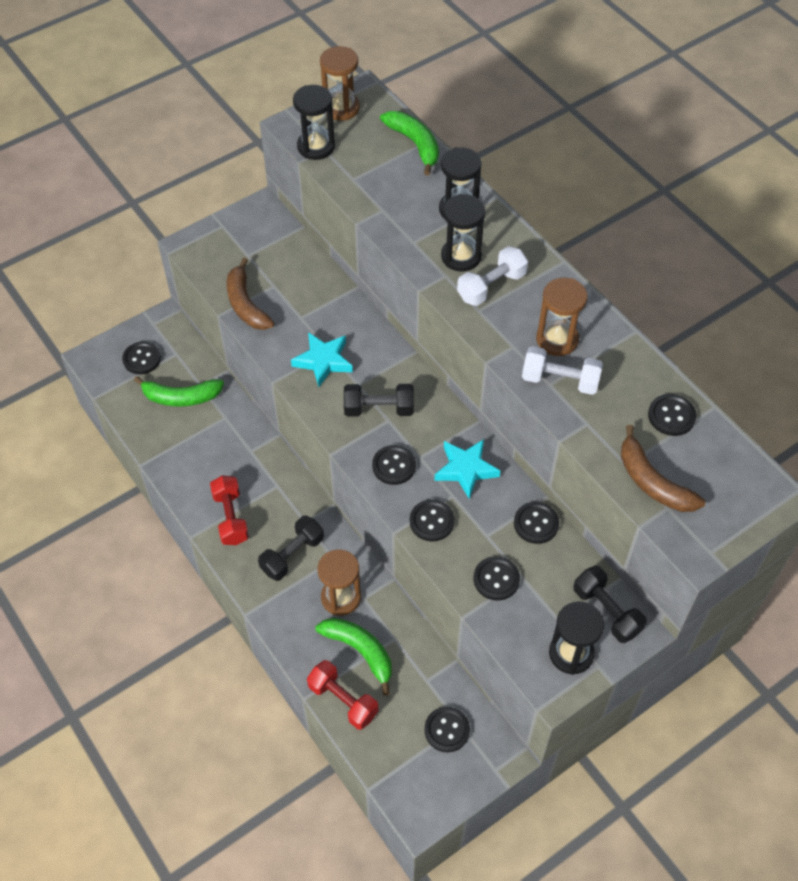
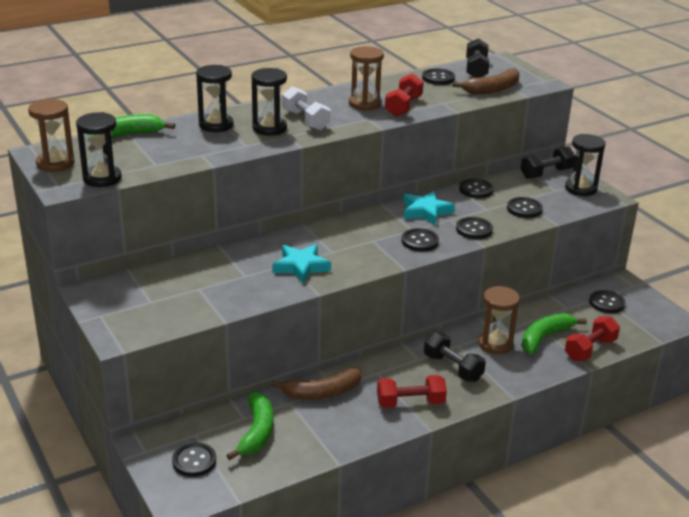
camera: 85 degrees left, 25 degrees down
(246, 304) = (217, 305): brown banana -> brown banana (322, 392)
(379, 409) = (360, 243): black dumbbell -> black dumbbell (476, 69)
(560, 380) = (403, 107): white dumbbell -> red dumbbell

